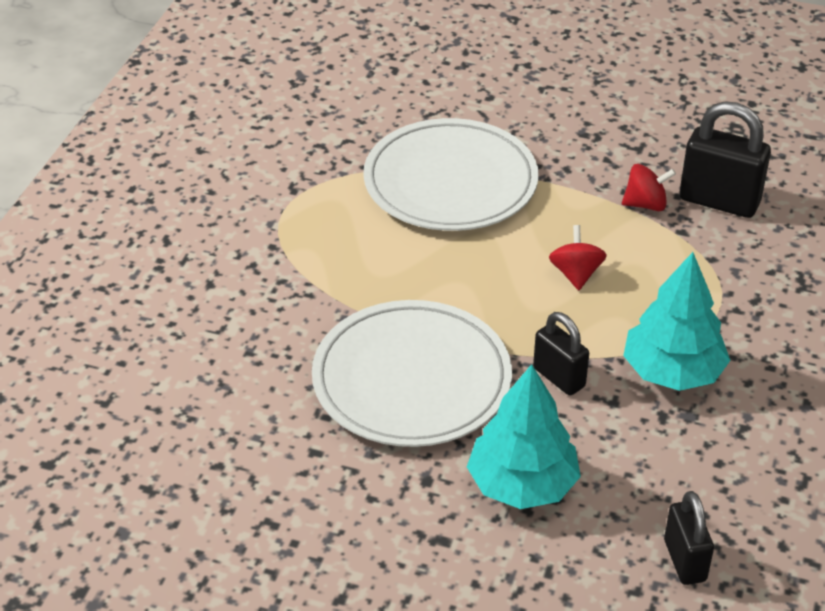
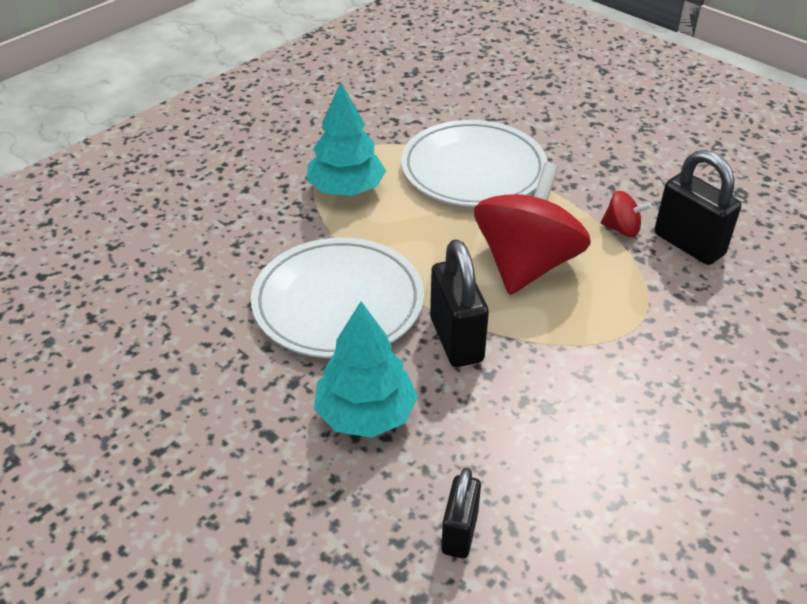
camera: 25 degrees right, 0 degrees up
(559, 377) = (456, 339): black padlock -> black padlock, size x1.58
(576, 274) = (526, 264): red spinning top -> red spinning top, size x2.32
(673, 372) = (557, 367): turquoise tree -> turquoise tree (346, 189)

